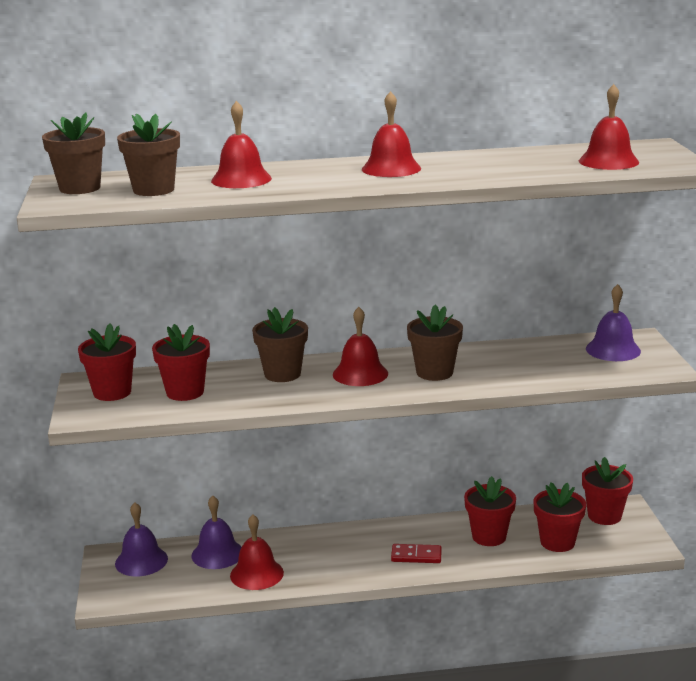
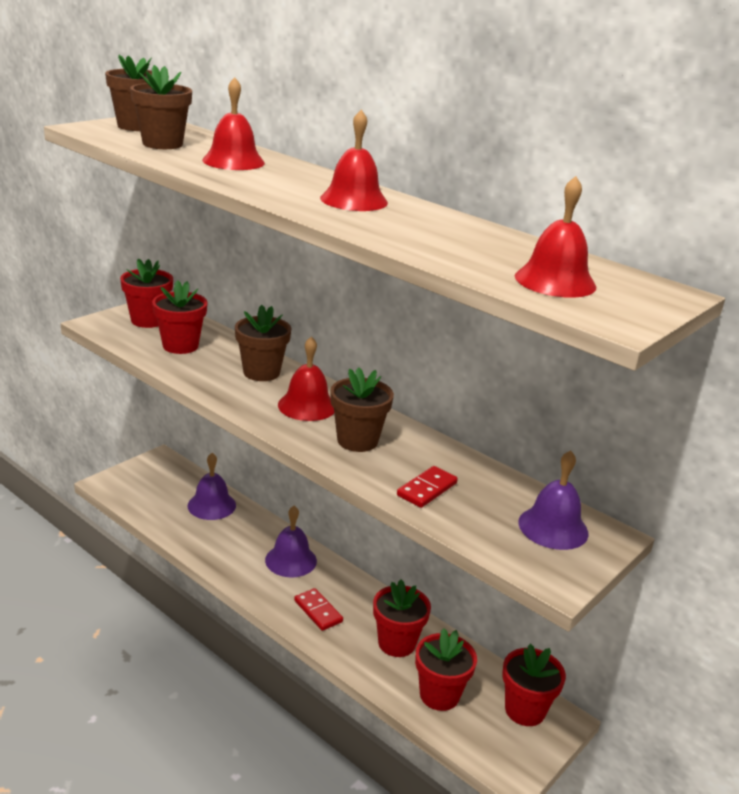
camera: 45 degrees right, 5 degrees up
(141, 561) = (168, 476): purple bell -> purple bell (291, 560)
(256, 574) = (204, 537): red bell -> none
(525, 371) = (427, 489): none -> red domino

